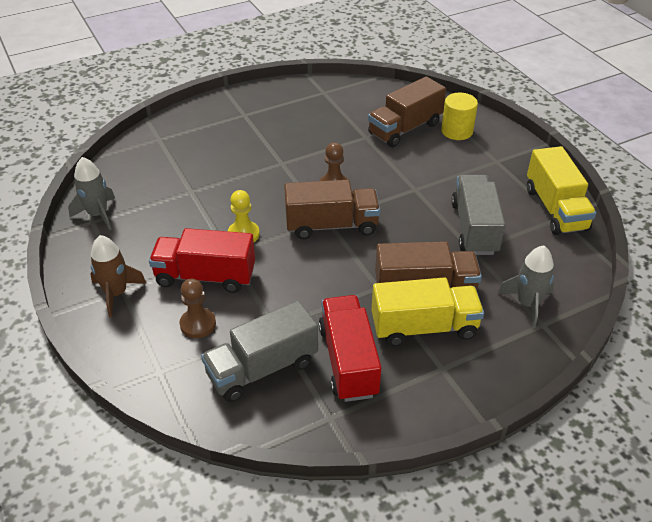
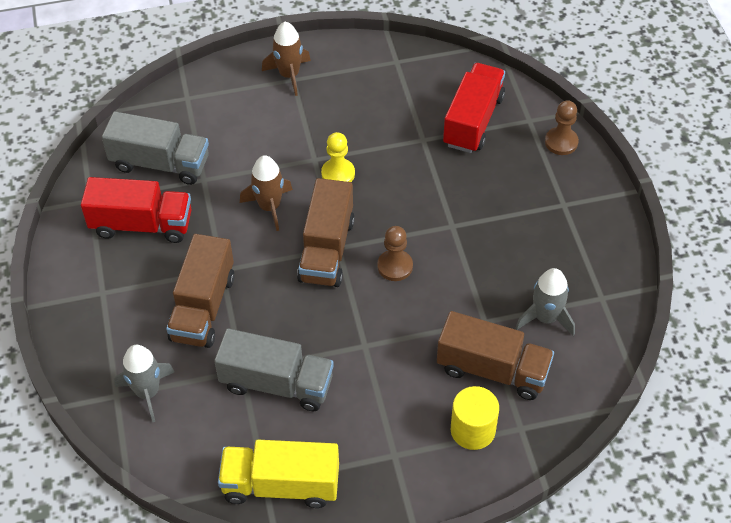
camera: 105 degrees right, 10 degrees up
(98, 214) = (406, 66): grey rocket -> grey rocket (545, 318)
(198, 324) = (229, 126): brown pawn -> brown pawn (561, 142)
(205, 276) = (287, 138): red truck -> red truck (473, 121)
(262, 368) = (160, 163): grey truck -> grey truck turned 120 degrees clockwise
(295, 271) = (269, 207): none -> brown rocket
(405, 129) = (492, 370): brown truck -> brown truck turned 135 degrees clockwise
(424, 327) = (155, 292): yellow truck -> none

